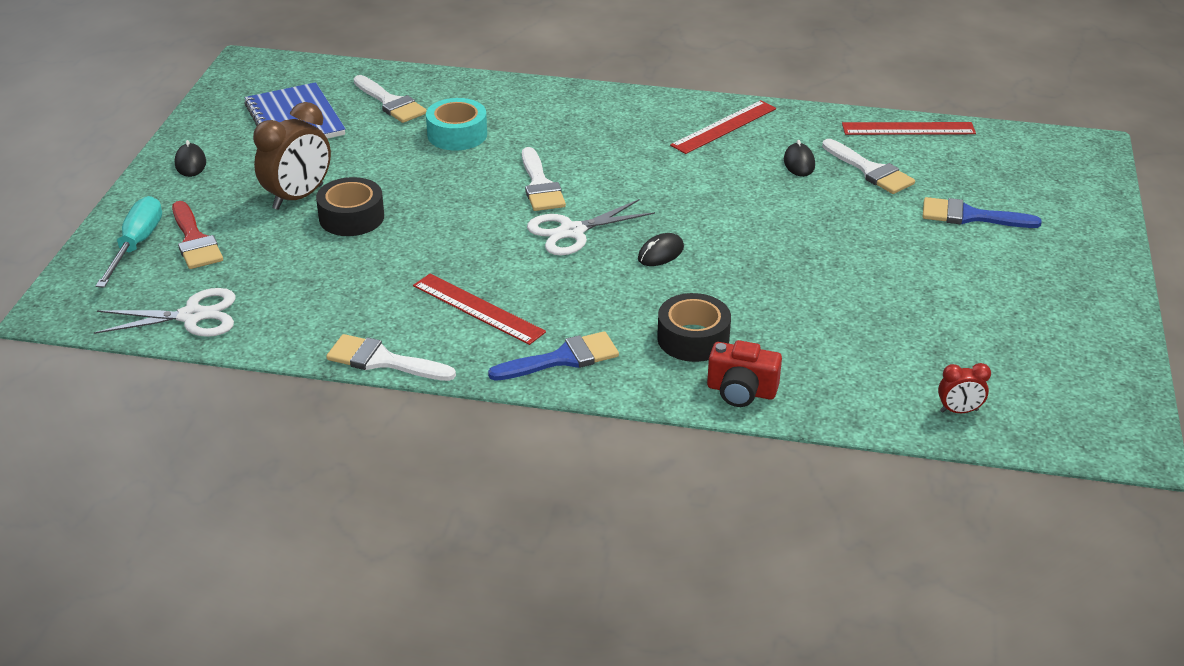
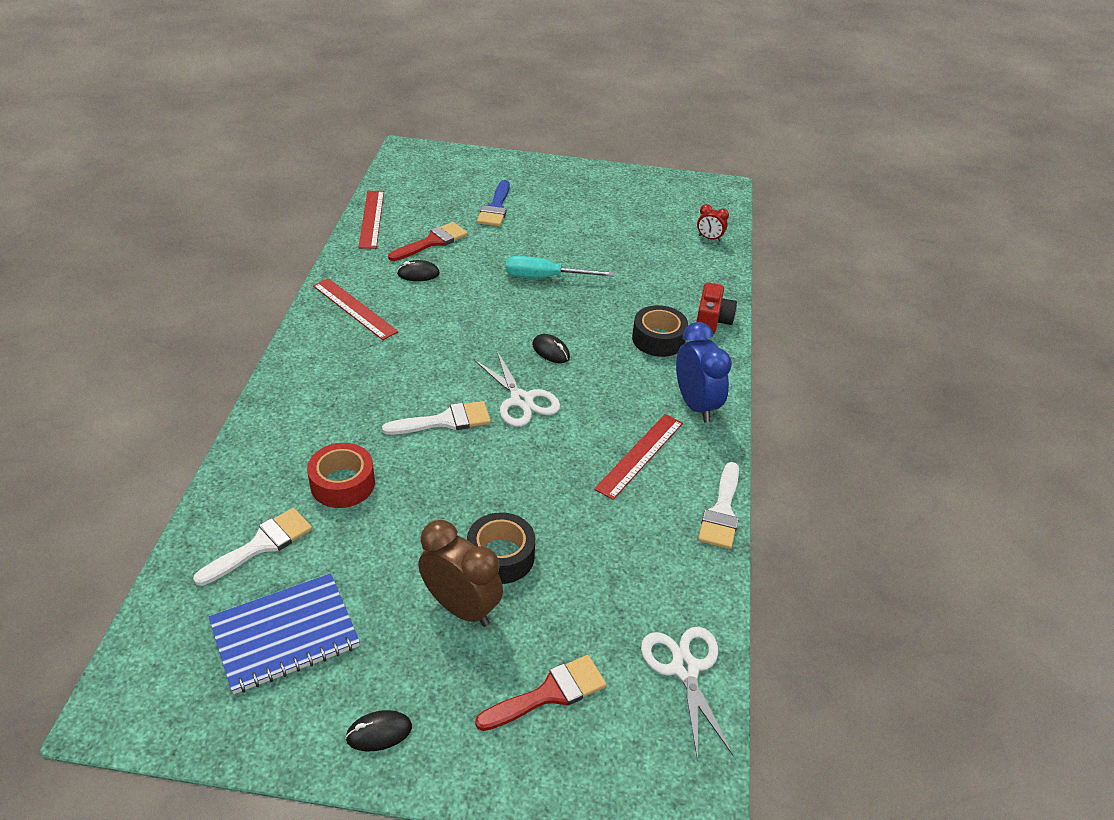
camera: 95 degrees left, 5 degrees up
(136, 245) = (560, 754): turquoise screwdriver -> turquoise screwdriver (545, 277)
(457, 134) = (342, 483): turquoise tape -> red tape
(562, 359) = (696, 405): blue brush -> blue clock
(870, 170) = (432, 242): white brush -> red brush
(959, 411) = (709, 238): red clock -> red clock turned 120 degrees clockwise

